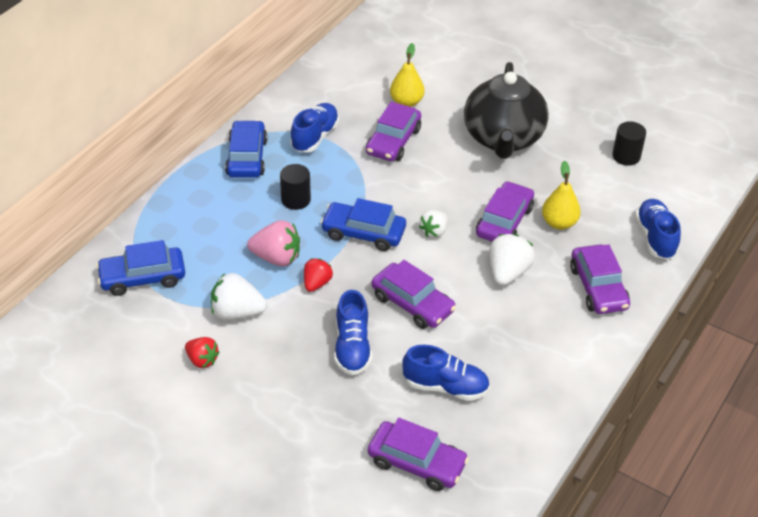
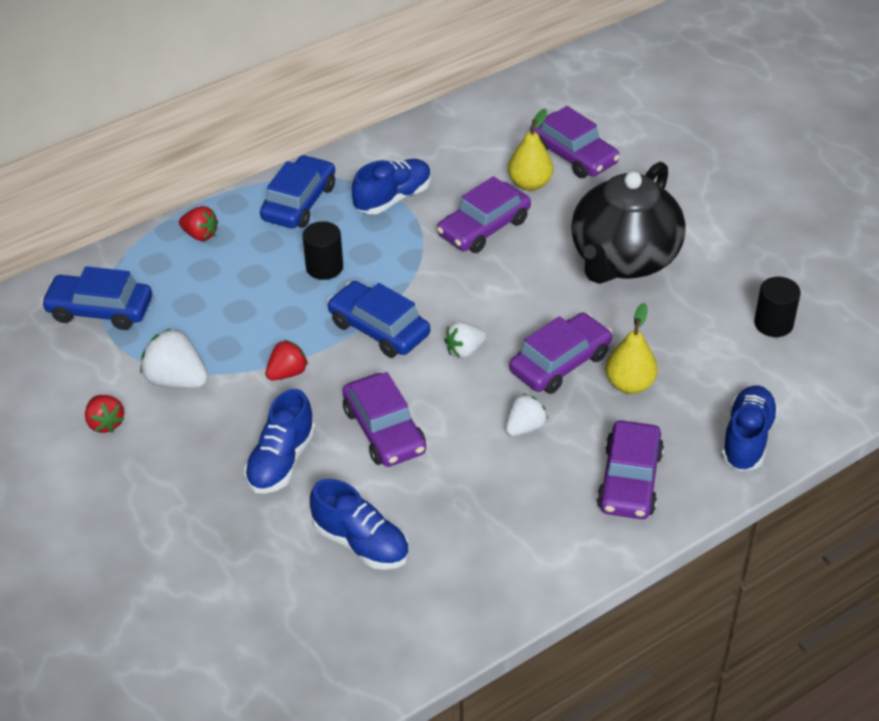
camera: 25 degrees right, 0 degrees up
(186, 201) = (200, 235): none -> red strawberry
(277, 258) = (260, 330): pink strawberry -> none
(417, 462) = (270, 622): purple car -> purple car (573, 155)
(508, 273) = (525, 427): white strawberry -> white strawberry, size x0.64

